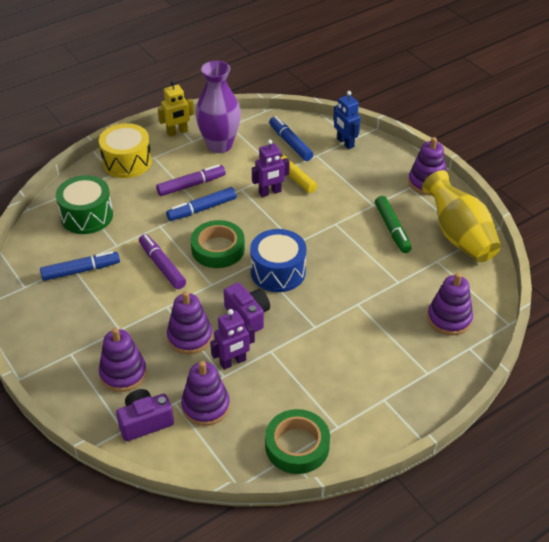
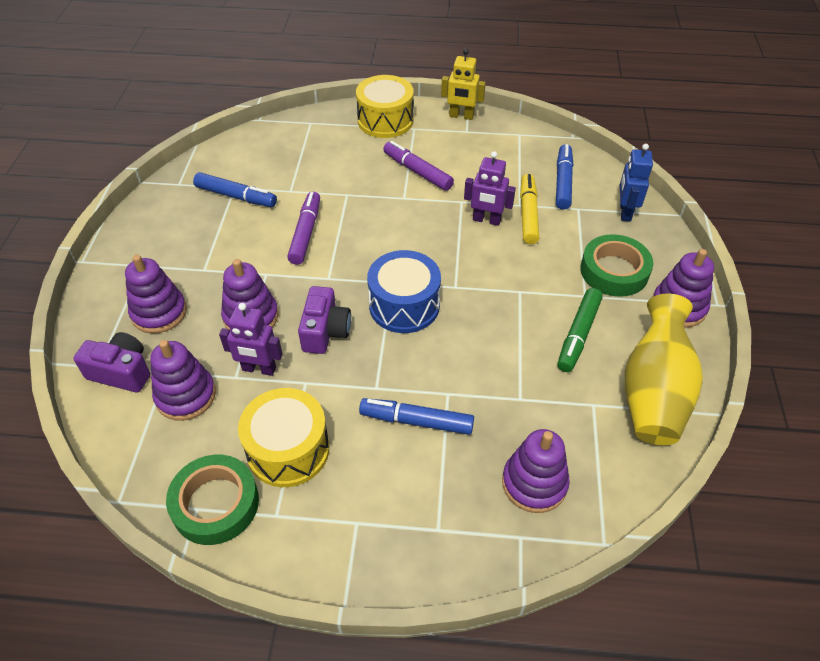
camera: 40 degrees right, 5 degrees up
(87, 216) = (297, 150): green drum -> none
(191, 185) = (417, 172): purple marker -> purple marker turned 150 degrees counterclockwise
(202, 209) = (402, 200): blue marker -> blue marker (417, 421)
(218, 249) = (373, 247): green tape -> green tape (614, 271)
(219, 145) = (488, 148): purple vase -> none
(304, 391) = (288, 450): none -> yellow drum

